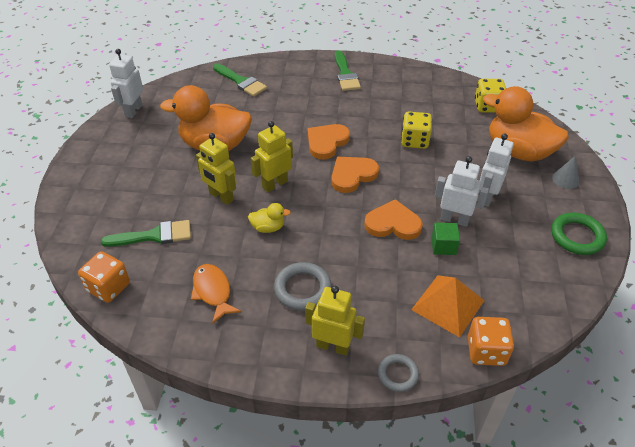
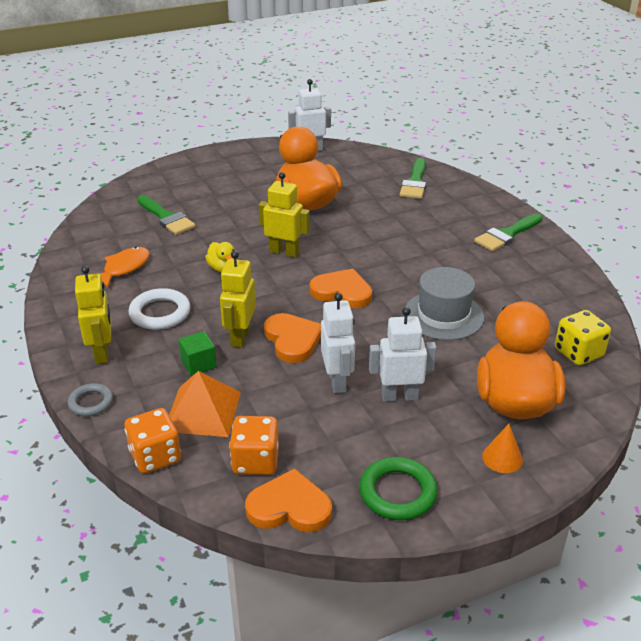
camera: 60 degrees right, 10 degrees down
(108, 287) = (95, 220): orange dice -> orange dice (255, 461)
(221, 196) = (241, 230): yellow robot -> yellow robot (240, 337)
(302, 289) = (160, 313): grey ring -> white ring
(326, 142) = (377, 260): orange heart -> orange heart (289, 507)
(414, 141) = (443, 315): yellow dice -> grey hat
(443, 246) = (288, 384): green cube -> green cube (198, 364)
(565, 179) = (502, 458): grey cone -> orange cone

